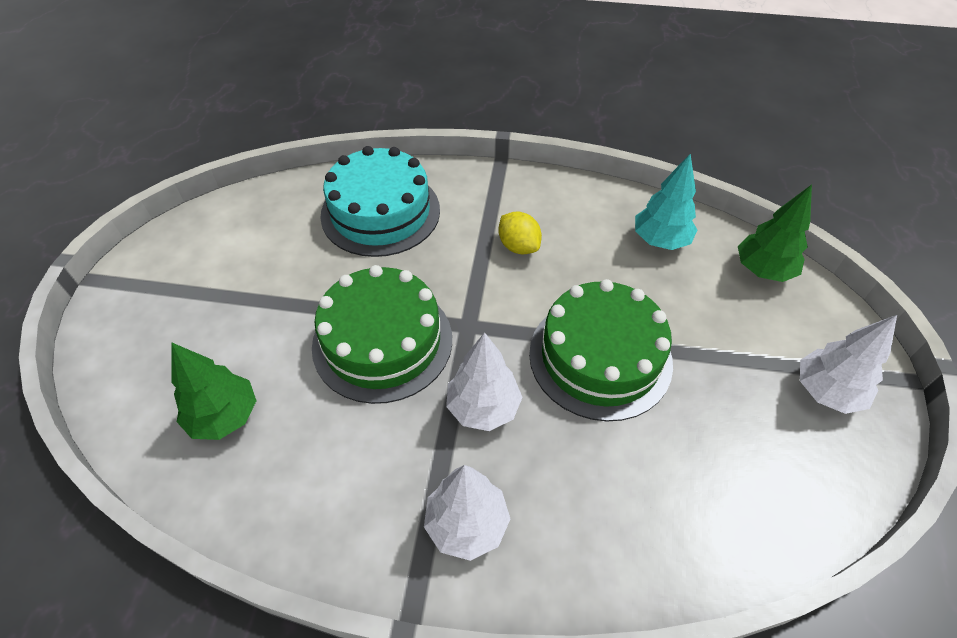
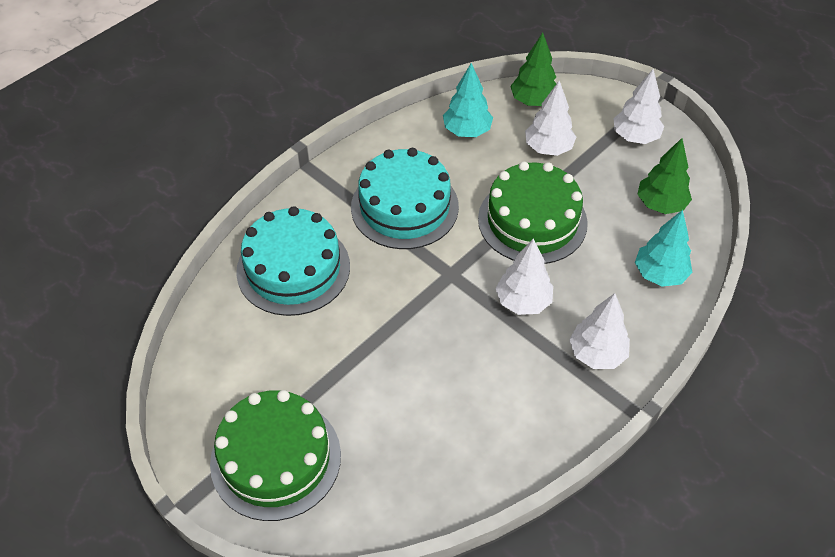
camera: 55 degrees left, 0 degrees up
(224, 416) = (415, 455): green tree -> green tree (660, 204)
(382, 341) = (424, 329): green cake -> green cake (276, 458)
(518, 246) = (404, 206): yellow lemon -> turquoise cake
(644, 534) = (660, 274): none -> turquoise tree
(713, 317) = (548, 148): none -> white tree

